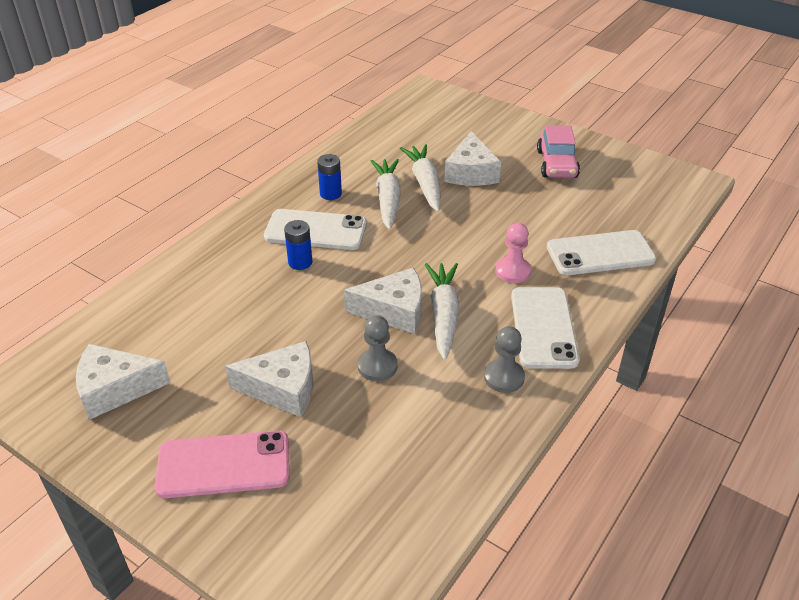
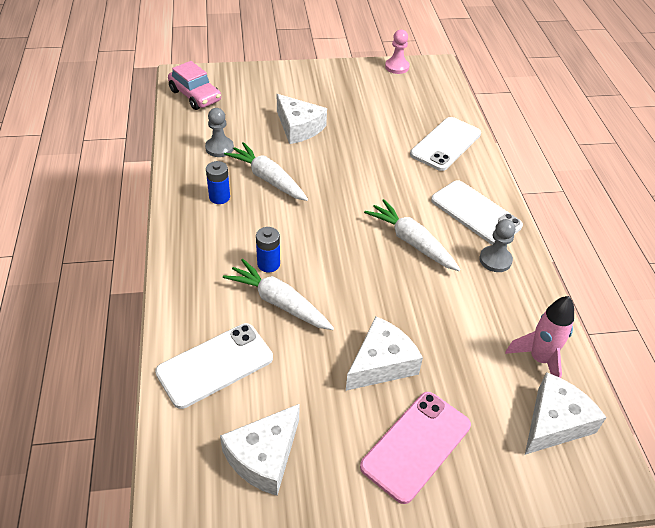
camera: 45 degrees left, 5 degrees up
(316, 230) = (247, 232): white phone -> white phone (215, 365)
(377, 366) = (418, 304): grey pawn -> grey pawn (219, 148)
(394, 311) = (378, 259): white cheese -> white cheese (555, 422)
(424, 483) = (539, 359): none -> pink rocket
(425, 184) = (278, 153): white carrot -> white carrot (279, 302)
(513, 271) = (413, 185): pink pawn -> pink pawn (397, 67)
(557, 164) = (345, 93): pink car -> pink car (195, 96)

